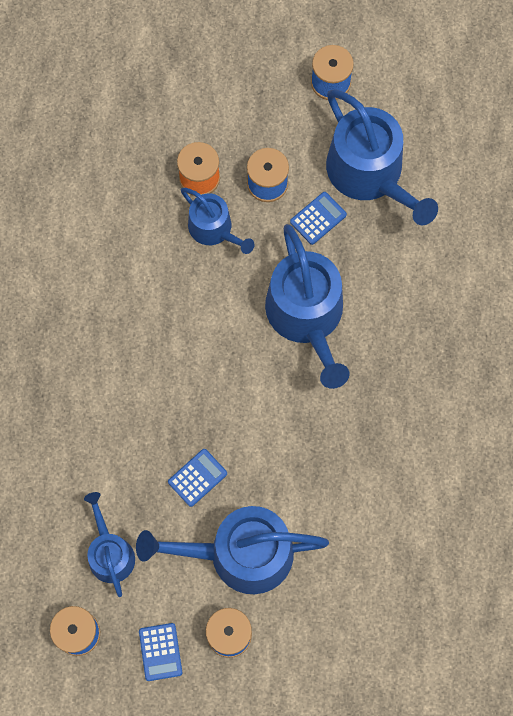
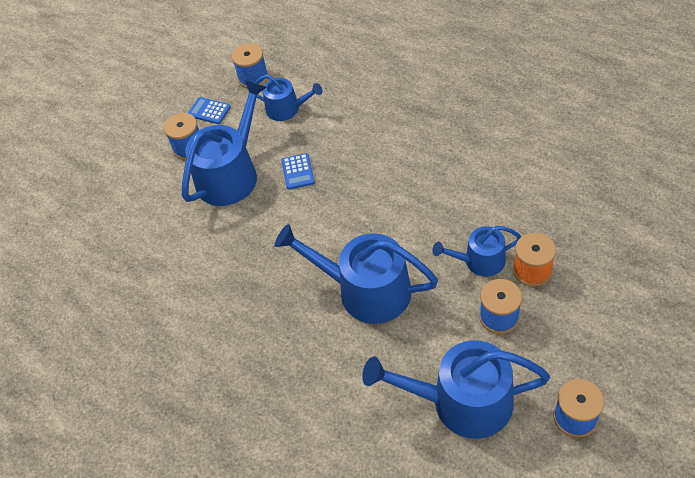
camera: 130 degrees right, 20 degrees down
(318, 218) = (444, 339): blue calculator -> none

